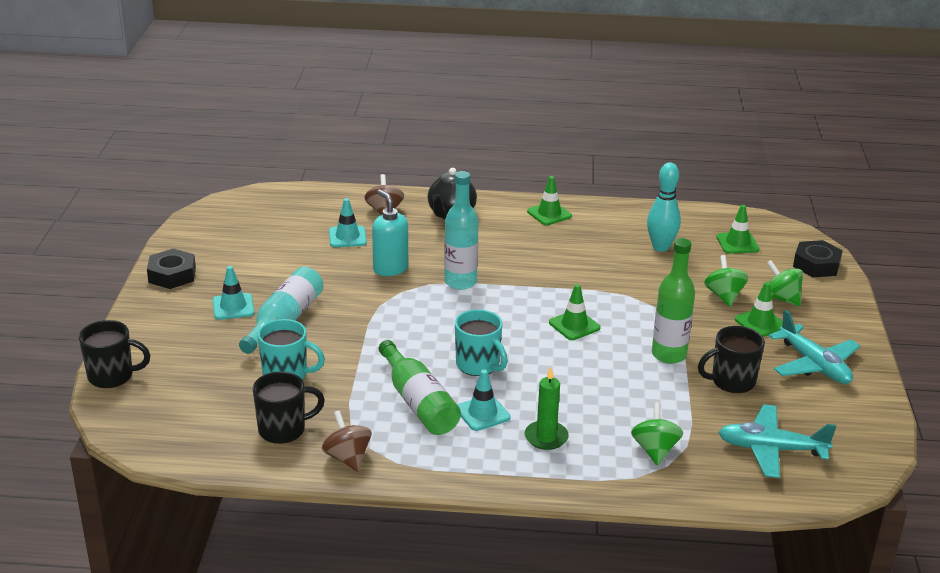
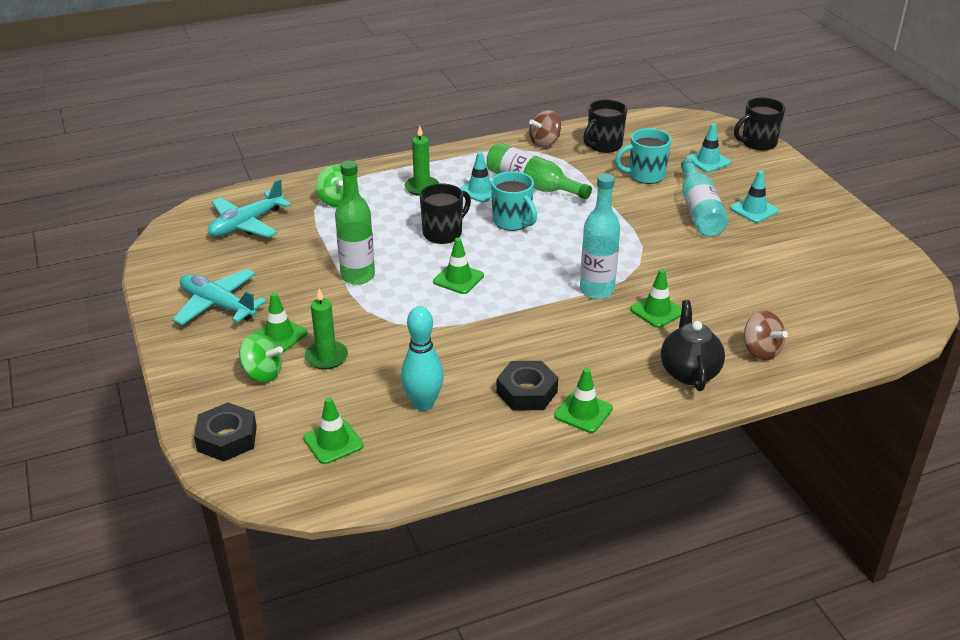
camera: 155 degrees right, 5 degrees up
(172, 275) = (842, 220): black nut -> black nut (526, 392)
(347, 237) = (755, 306): turquoise traffic cone -> turquoise traffic cone (708, 161)
(347, 458) = (544, 142): brown spinning top -> brown spinning top turned 105 degrees clockwise
(390, 268) = (674, 284): turquoise soap dispenser -> none
(428, 254) = (657, 311): none -> green traffic cone
(478, 365) = (512, 222): turquoise mug -> turquoise mug turned 150 degrees counterclockwise
(724, 296) = (326, 357): green spinning top -> green candle
(732, 381) = (292, 268): black mug -> black mug (443, 233)
(771, 449) = (246, 224): turquoise plane -> turquoise plane turned 150 degrees clockwise

